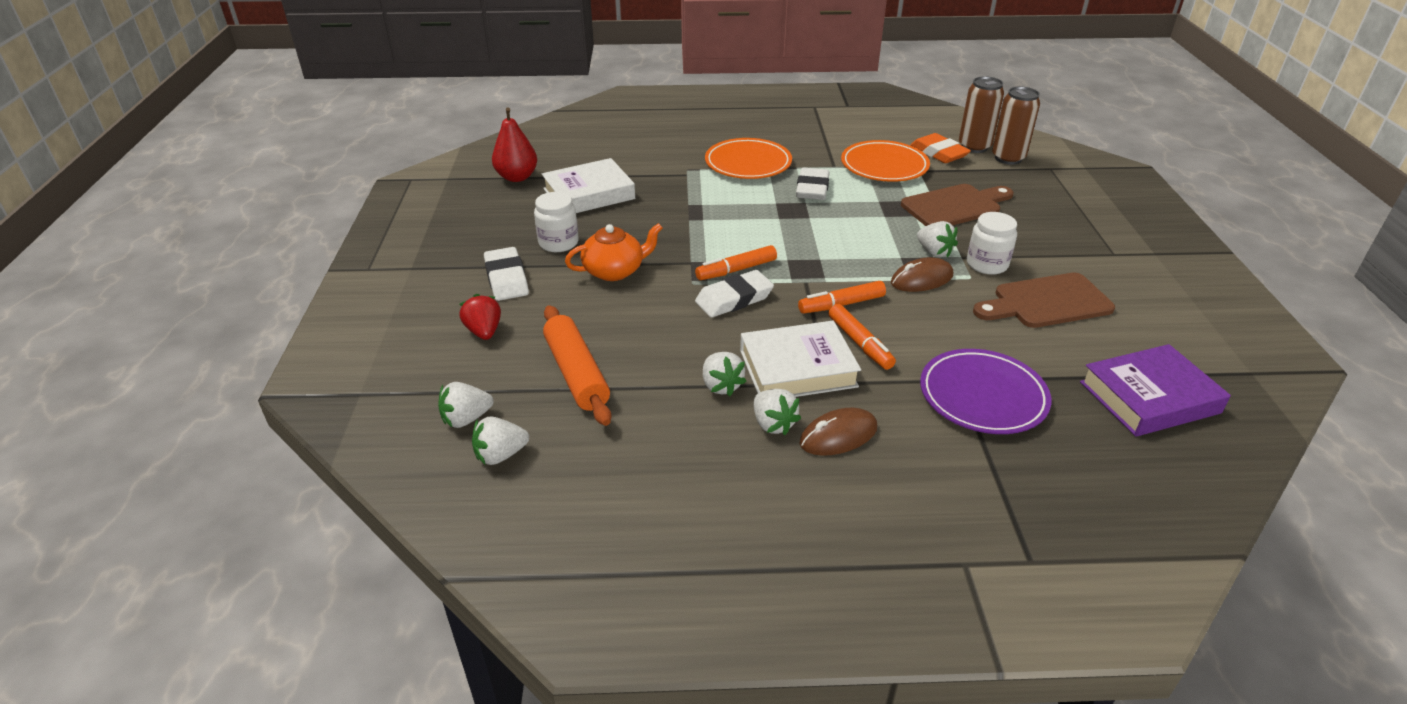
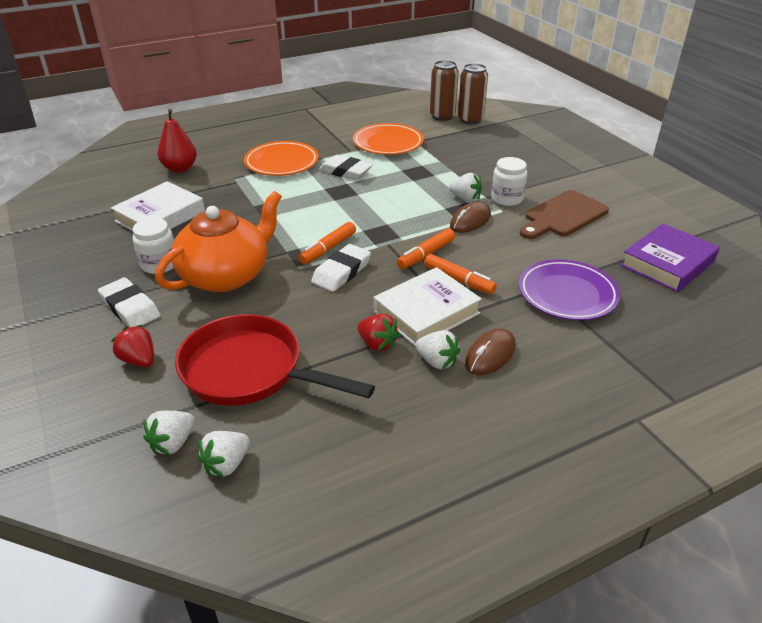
camera: 25 degrees left, 0 degrees up
(517, 177) = (82, 217): red pear -> red pear (180, 168)
(577, 373) = (249, 371): orange rolling pin -> red pan
(614, 271) = (226, 275): orange teapot -> orange teapot, size x1.65
(721, 386) = (377, 344): white strawberry -> red strawberry
(812, 189) = (345, 171): white eraser -> white eraser turned 45 degrees counterclockwise
(939, 153) = (420, 126): orange eraser -> none
(955, 206) = (457, 162): brown cutting board -> none

